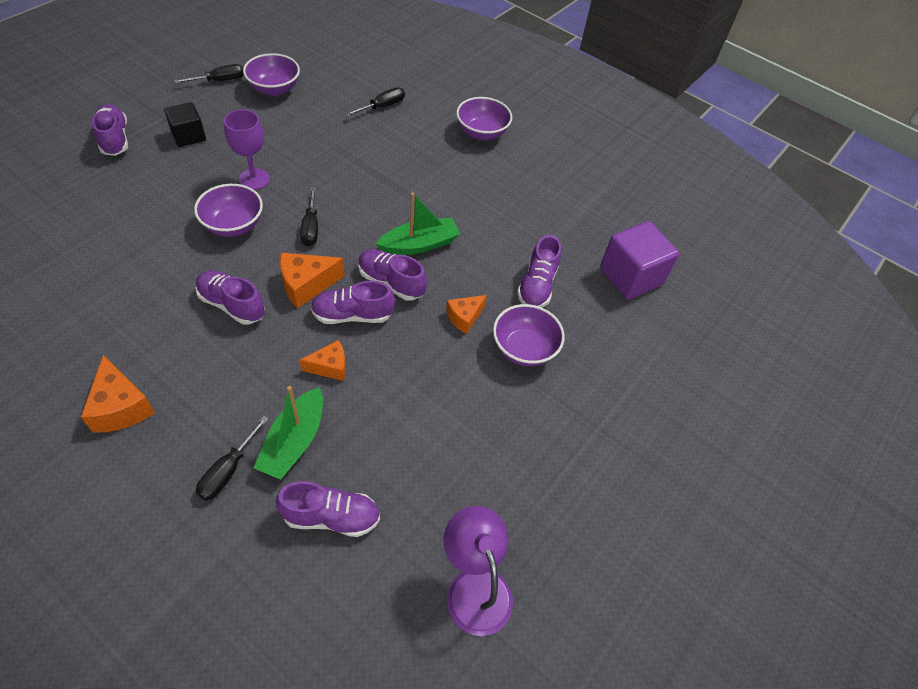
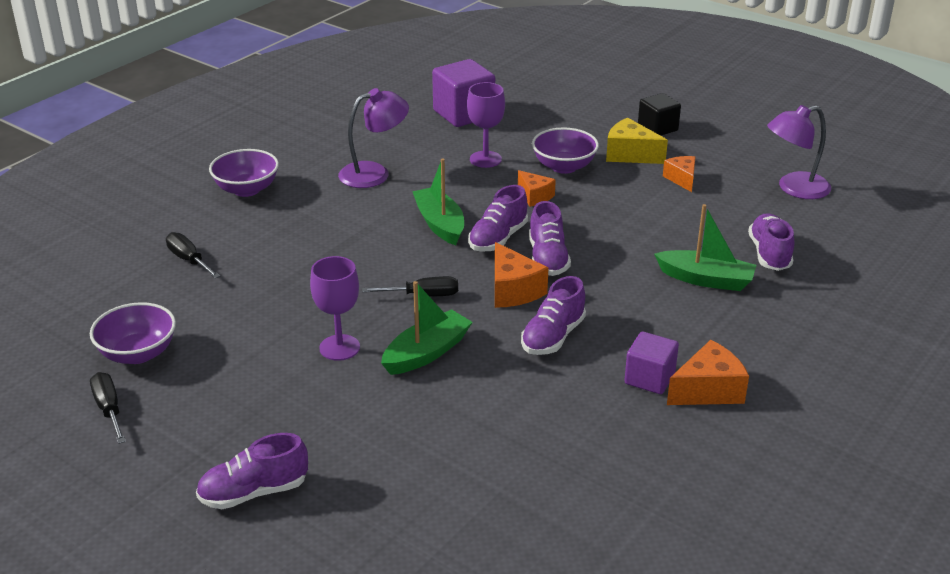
camera: 85 degrees left, 20 degrees down
(153, 365) = (649, 378): none -> purple cube
(188, 136) = (248, 418): black cube -> black cube (657, 128)
(228, 470) = (749, 312): black screwdriver -> none
(233, 225) = (426, 353): purple bowl -> green boat
(330, 367) = (616, 267): orange cheese -> orange cheese (682, 179)
(508, 206) = (374, 173): none -> purple lamp
(537, 286) = (485, 159): purple shoe -> purple goblet
(553, 414) = (630, 154): none -> yellow cheese

